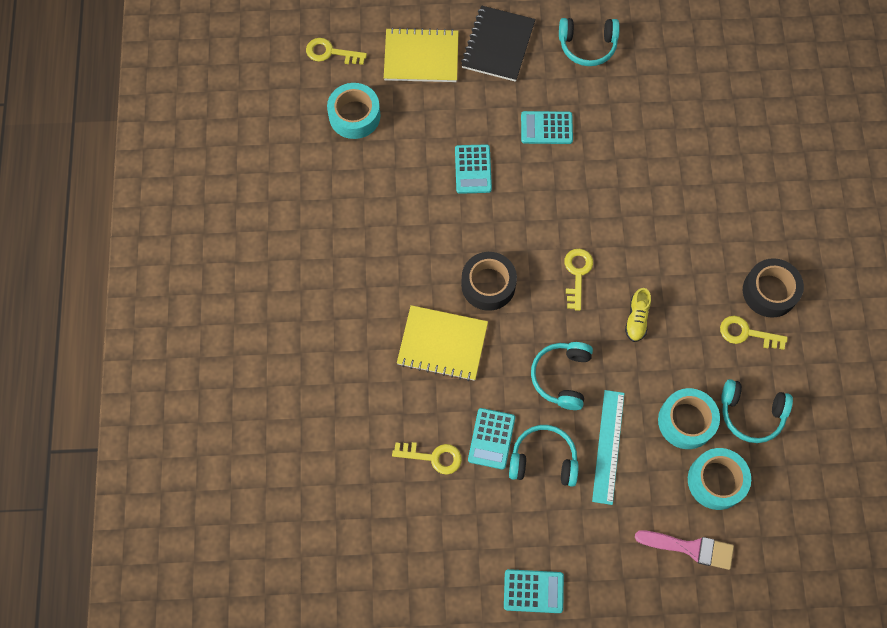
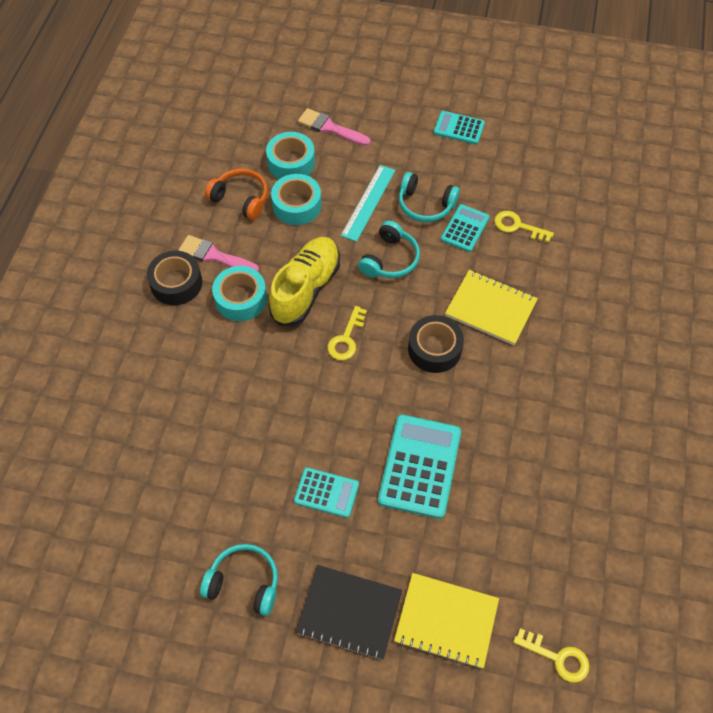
camera: 165 degrees left, 10 degrees down
(354, 115) = (539, 563): turquoise tape -> turquoise tape (241, 299)
(473, 169) = (419, 466): turquoise calculator -> turquoise calculator, size x1.73
(498, 45) = (349, 612): black notebook -> black notebook turned 75 degrees clockwise
(636, 319) = (306, 289): yellow shoe -> yellow shoe, size x2.17
(746, 333) = (214, 256): yellow key -> pink brush
(751, 414) = (241, 199): turquoise headphones -> orange headphones

